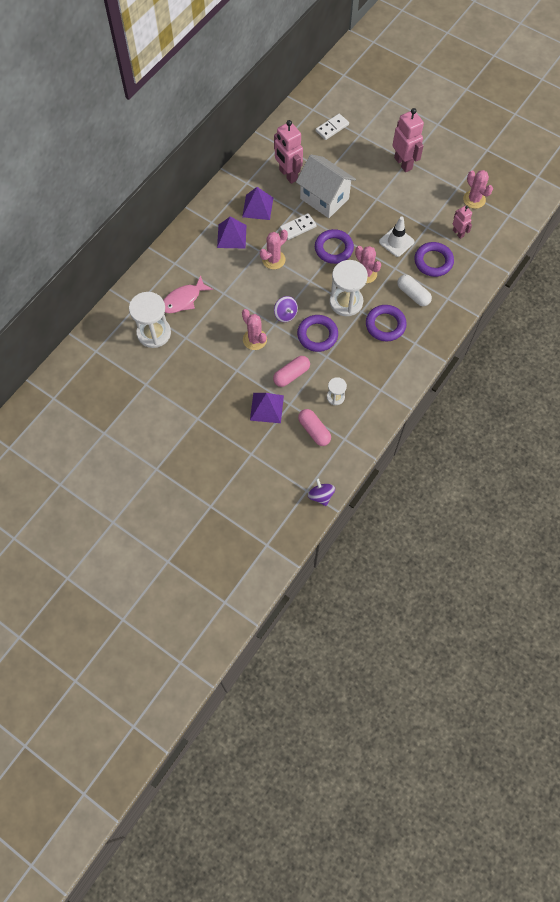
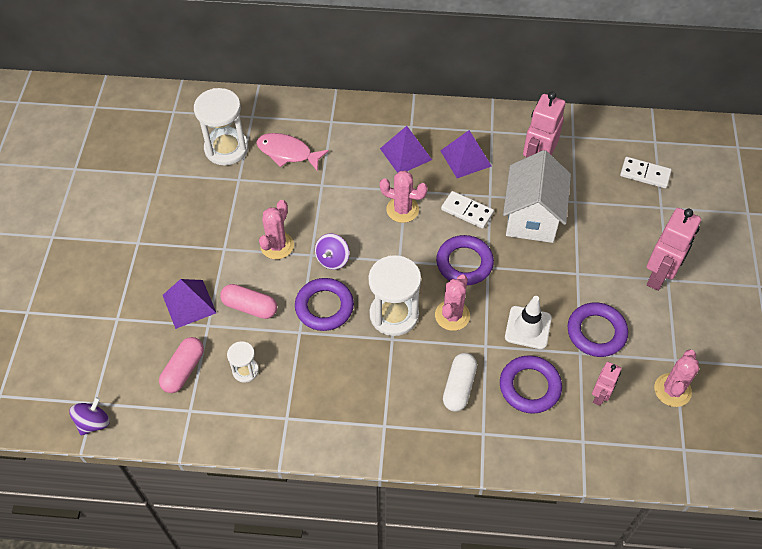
camera: 60 degrees right, 10 degrees down
(385, 325) = (389, 376): purple ring -> purple ring (596, 332)

